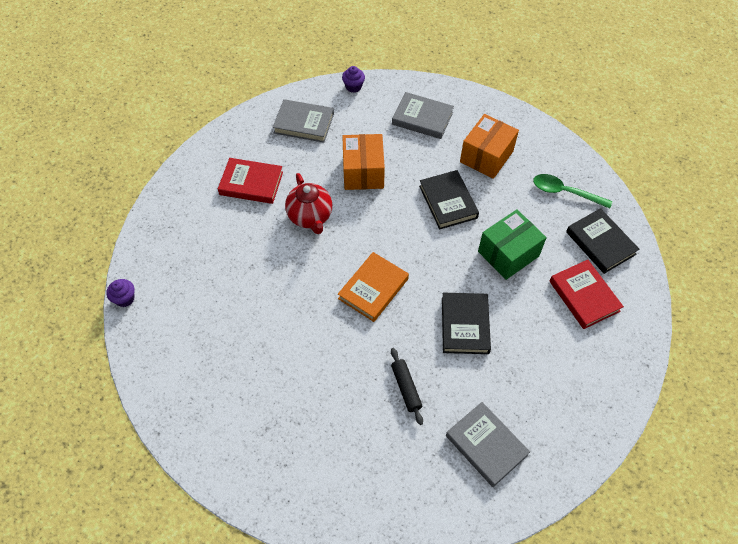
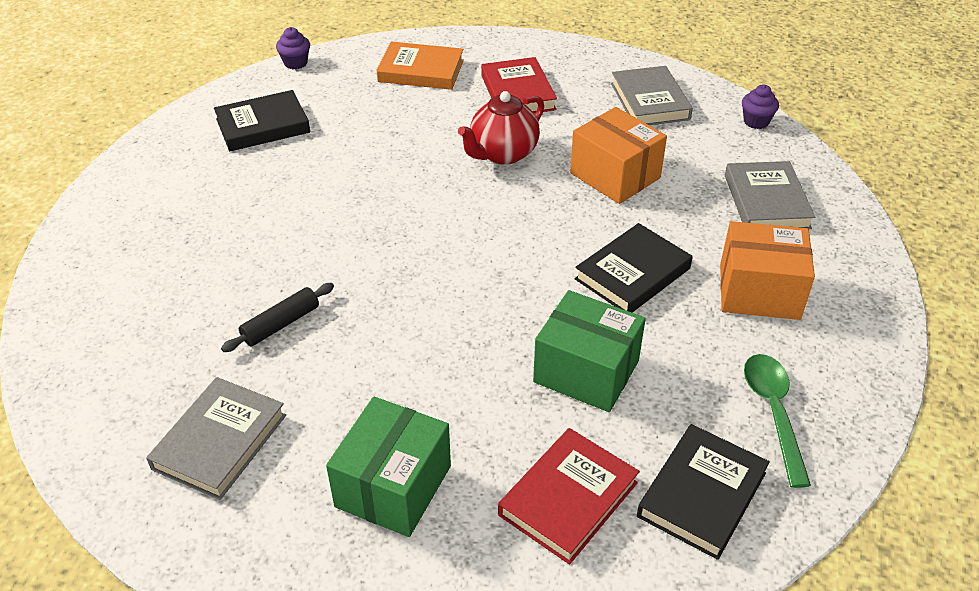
camera: 65 degrees right, 15 degrees down
(363, 172) = (615, 175): orange box -> orange box turned 75 degrees clockwise
(373, 289) = (425, 244): orange book -> orange book (421, 71)
(465, 325) = (419, 357): black book -> black book (263, 126)
(549, 368) = (393, 486): none -> green box

